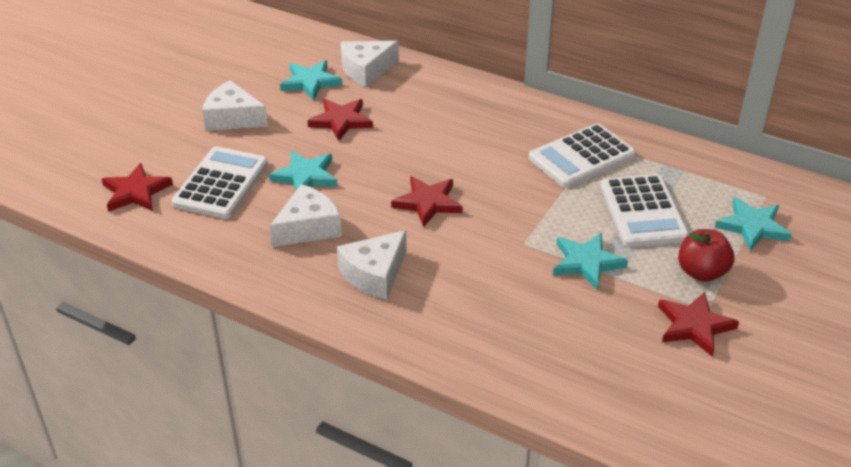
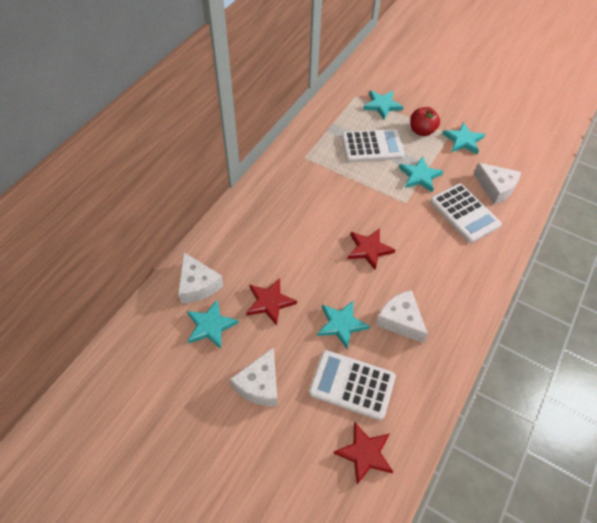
camera: 90 degrees left, 15 degrees up
(375, 274) = (443, 280): white cheese -> white cheese (495, 188)
(581, 157) = (318, 167): white calculator -> white calculator (464, 213)
(694, 326) = (463, 140): red star -> turquoise star

